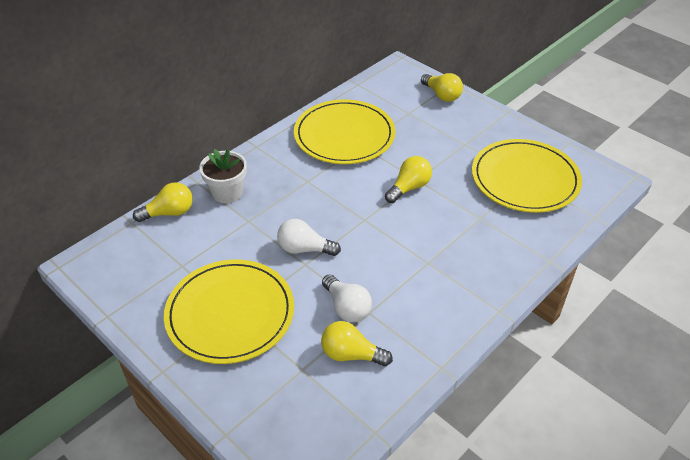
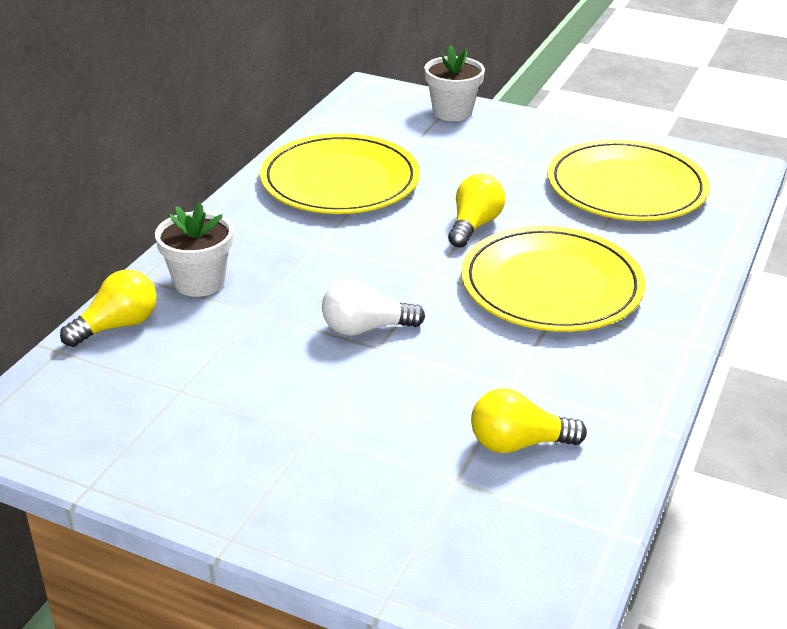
camera: 20 degrees left, 10 degrees down
(230, 313) = (298, 435): yellow plate -> yellow plate (551, 285)
(347, 307) = (475, 387): white light bulb -> none
(442, 95) = (452, 112): yellow light bulb -> white flower pot

